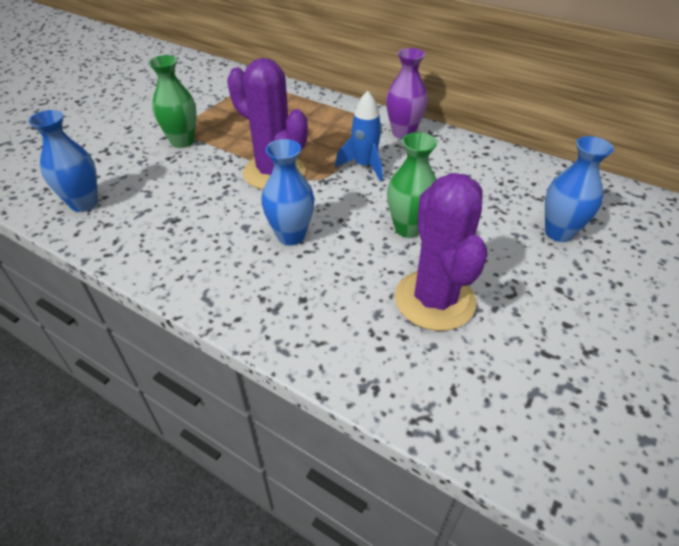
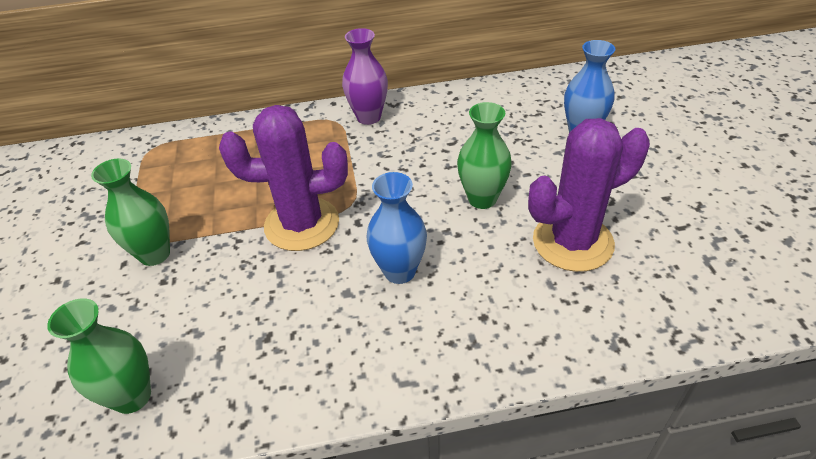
camera: 40 degrees left, 0 degrees up
(84, 204) = (132, 396): blue vase -> green vase
(364, 166) = (376, 167): blue rocket -> none
(434, 300) = (572, 242): purple cactus -> purple cactus turned 60 degrees counterclockwise

